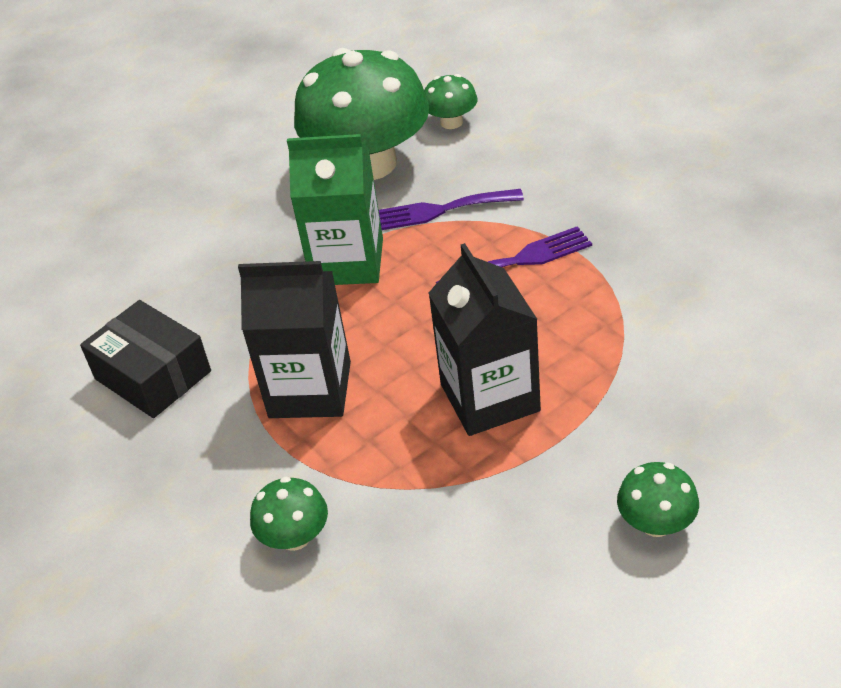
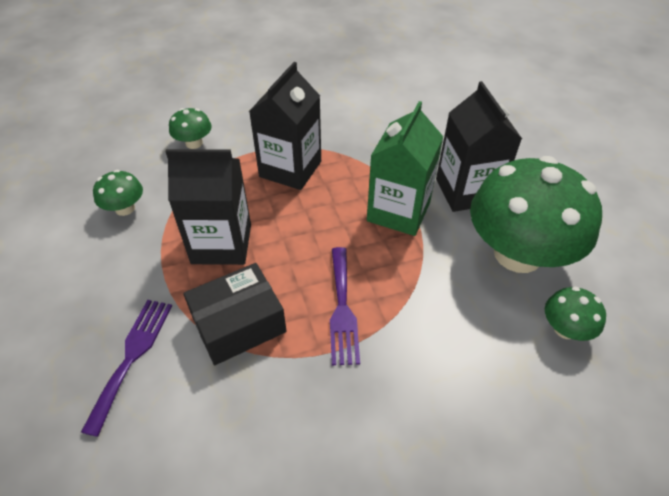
camera: 105 degrees right, 5 degrees up
(153, 375) = (346, 115): black box -> black box (238, 324)
(283, 218) = (466, 191): none -> black carton
(438, 211) = (432, 278): purple fork -> purple fork (132, 356)
(656, 523) = (64, 285): green mushroom -> green mushroom (125, 208)

